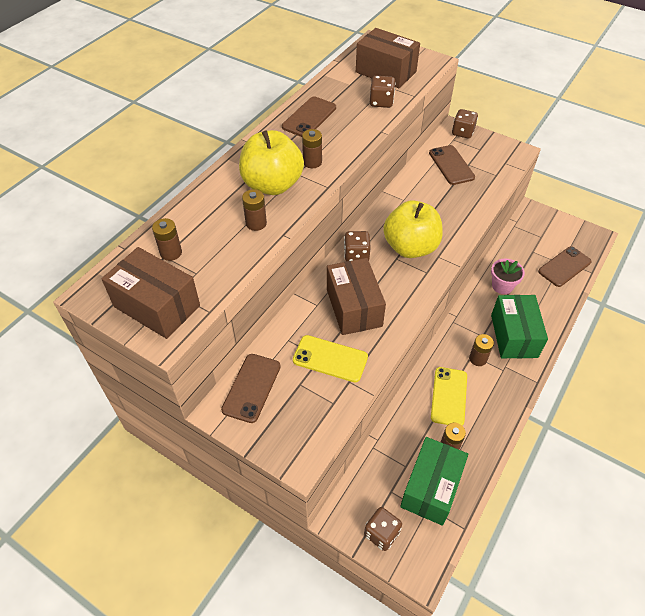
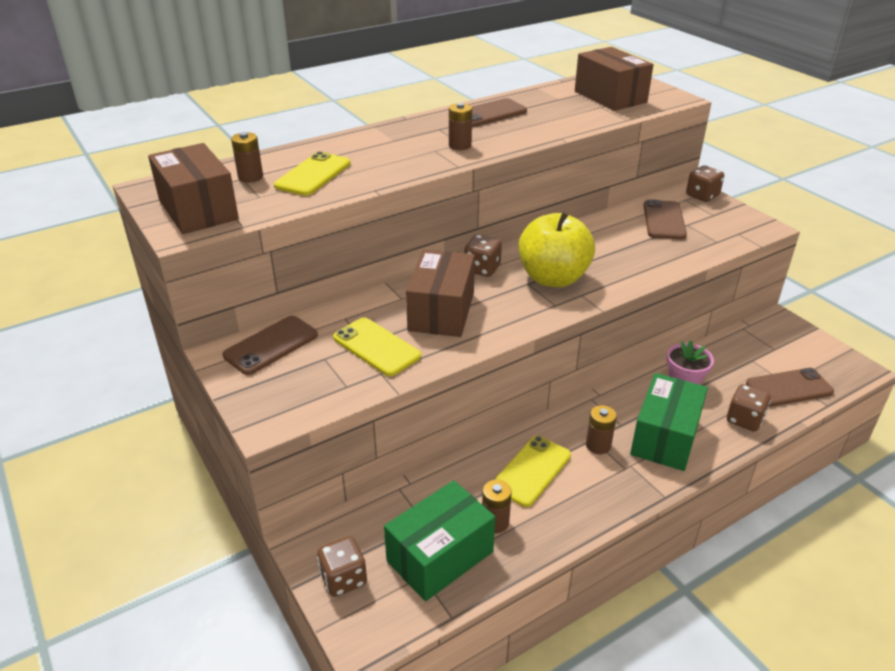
camera: 25 degrees right, 15 degrees down
(221, 233) = (313, 175): none -> yellow phone
(256, 223) = (355, 176): brown battery -> none
(272, 185) = (400, 153): yellow apple -> none
(381, 102) = (582, 117): brown dice -> brown dice (744, 420)

